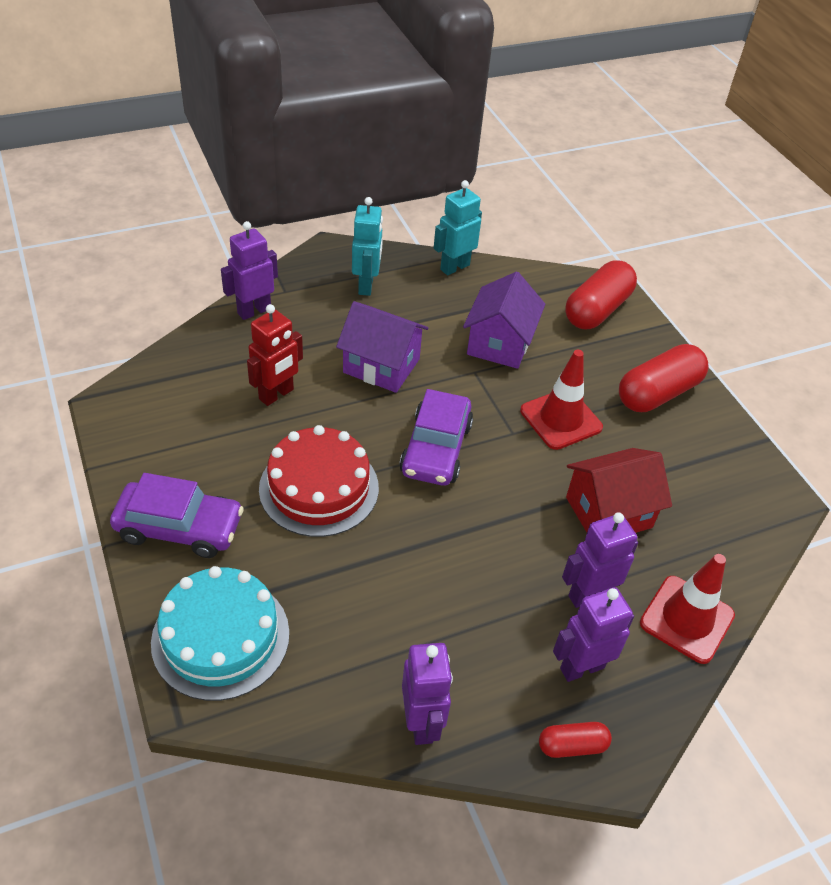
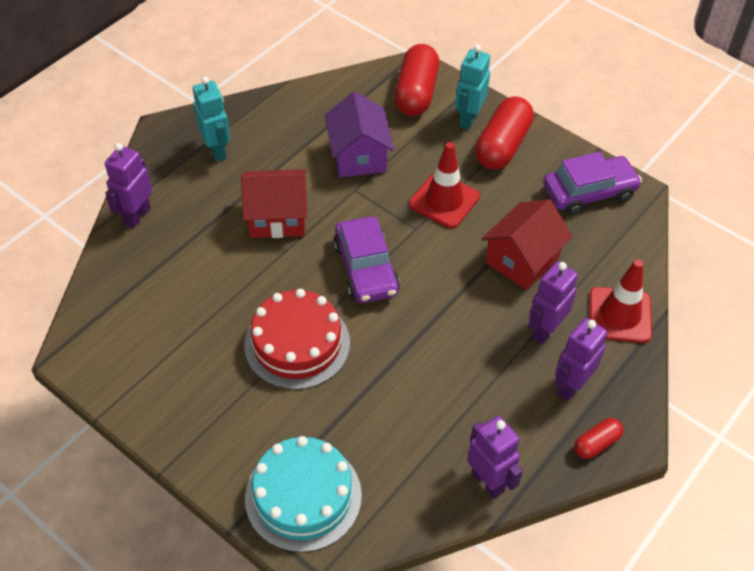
camera: 25 degrees left, 5 degrees up
(179, 528) = (210, 429): purple car -> purple car (589, 192)
(276, 395) = (209, 282): red robot -> none
(381, 366) = (277, 218): purple house -> red house
(454, 267) = (279, 102): turquoise robot -> turquoise robot (468, 119)

